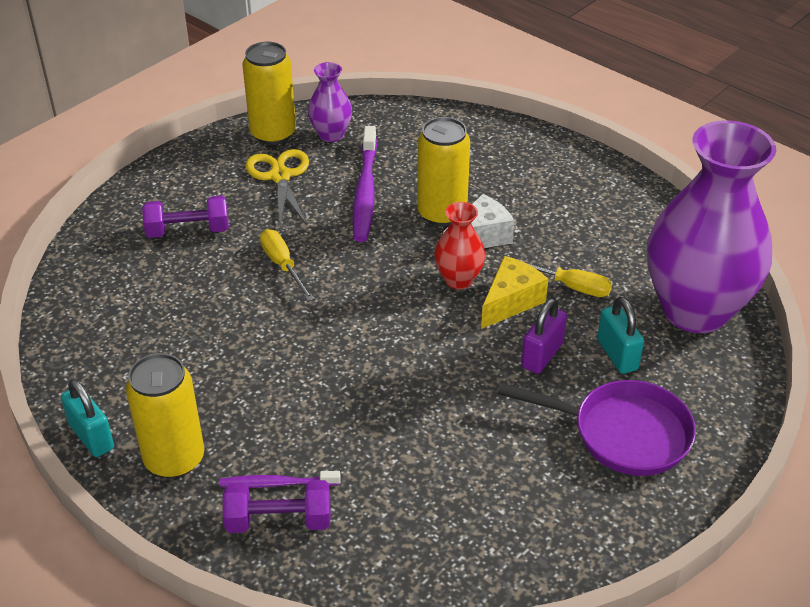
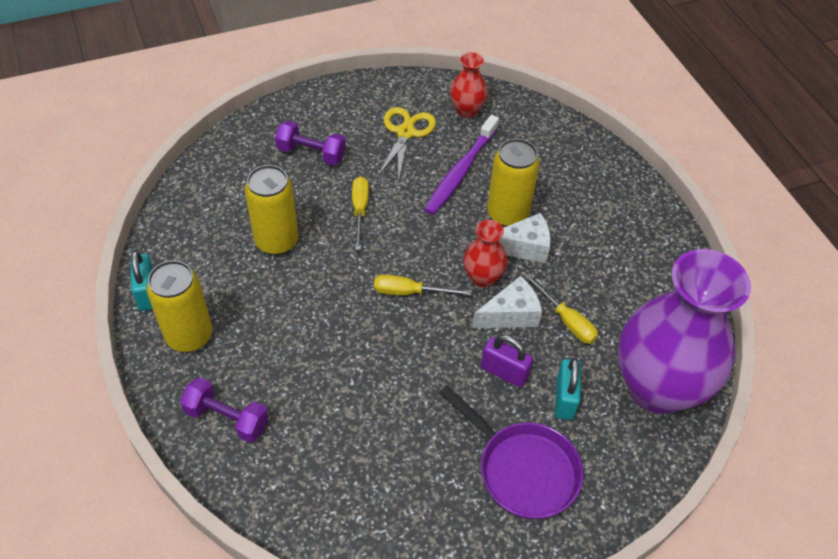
camera: 25 degrees right, 10 degrees up
(273, 134) = (423, 93): yellow can -> yellow can (277, 241)
(277, 483) = (244, 388): purple toothbrush -> none
(331, 135) = (466, 110): purple vase -> red vase
(393, 321) = (410, 292): none -> yellow screwdriver
(511, 301) = (510, 314): yellow cheese -> white cheese
(542, 355) = (504, 372): purple padlock -> purple padlock turned 60 degrees clockwise

